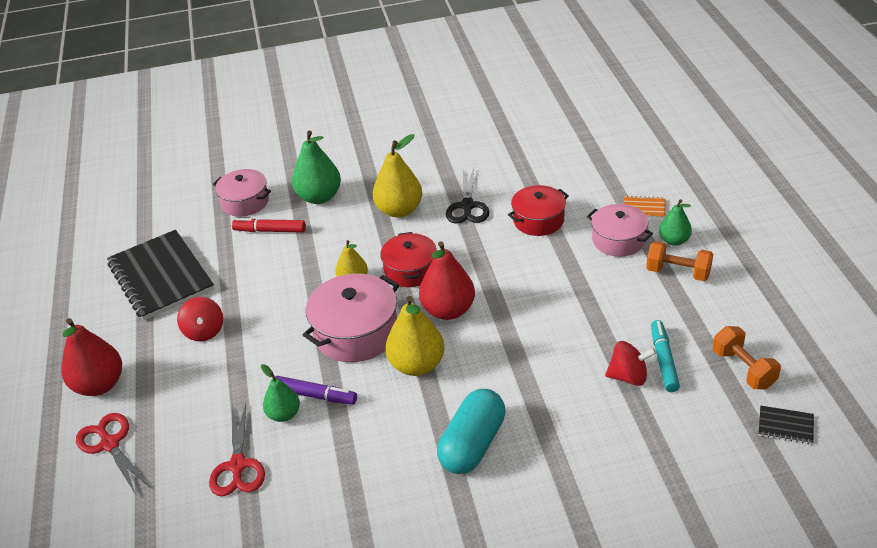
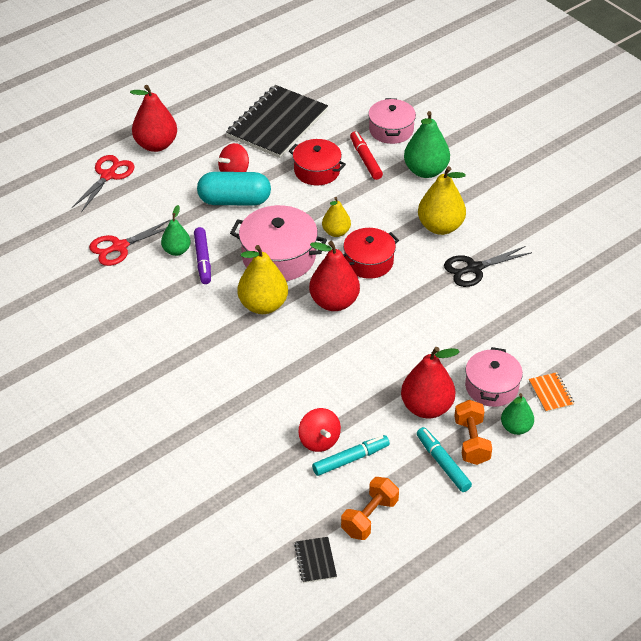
camera: 60 degrees right, 5 degrees up
(472, 444) = (199, 366): turquoise capsule -> turquoise capsule (234, 201)
(538, 220) = (485, 323): red pot -> red pot (317, 171)
(622, 288) = (426, 407): none -> red pear
(696, 299) = (443, 463): none -> turquoise marker

